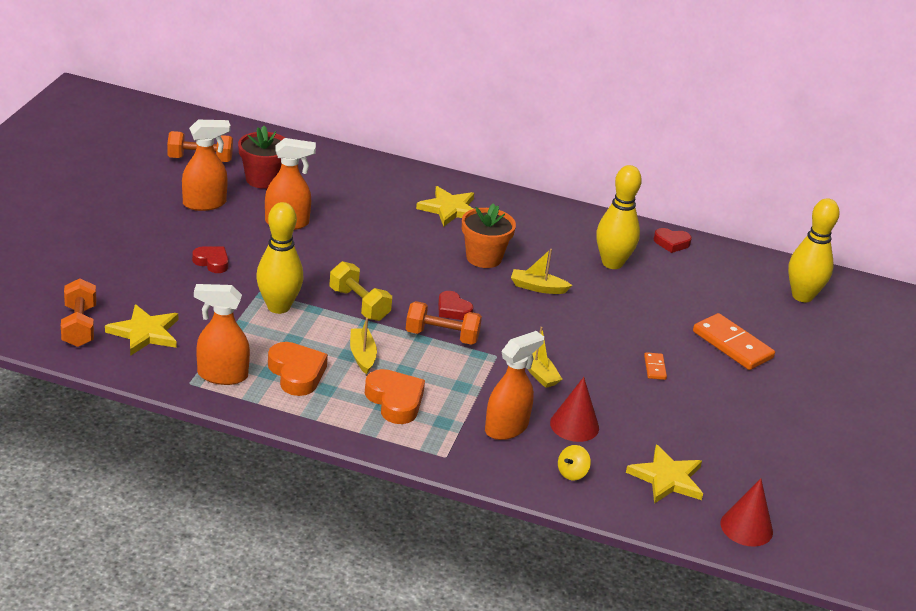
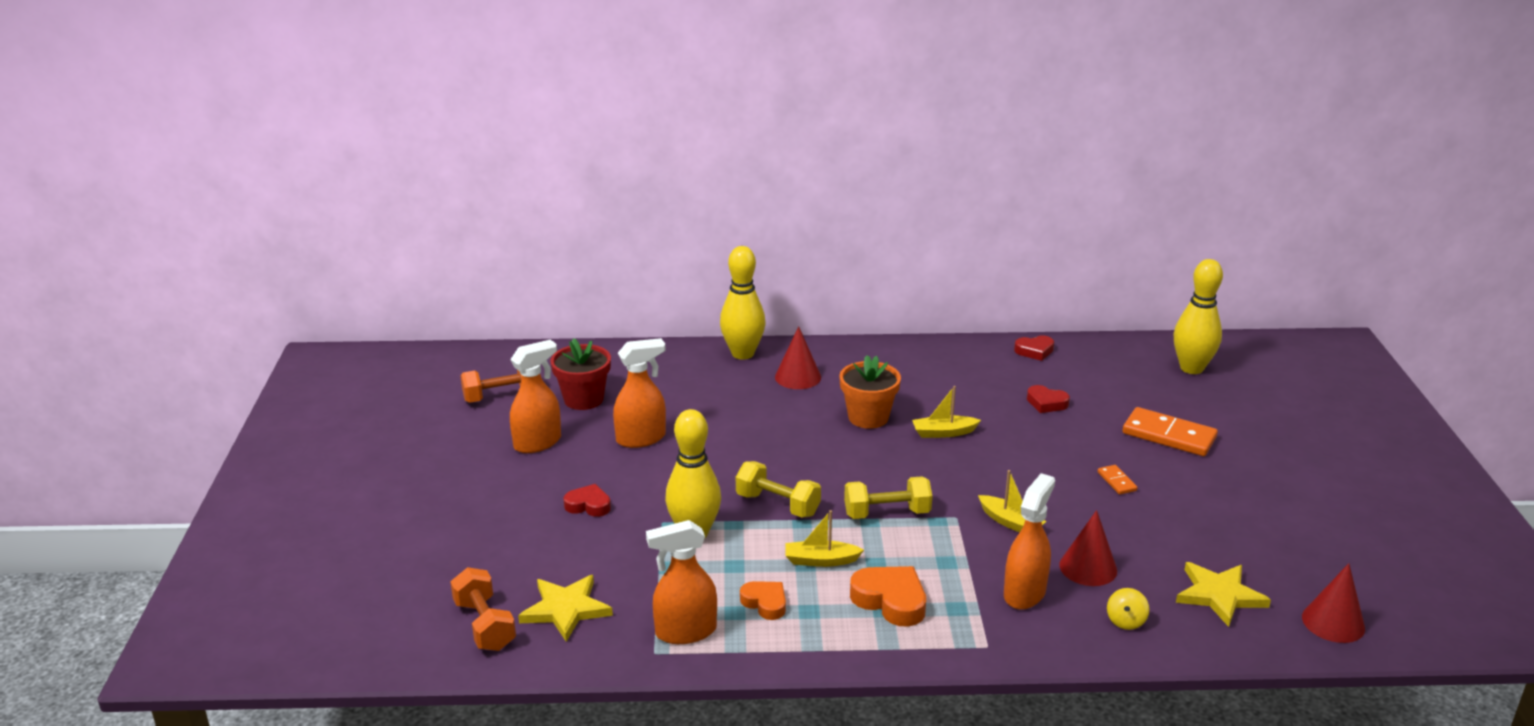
camera: 15 degrees left, 5 degrees down
(296, 373) = (765, 603): orange heart -> orange heart, size x0.64
(362, 355) = (820, 560): yellow boat -> yellow boat turned 60 degrees counterclockwise
(442, 336) = (887, 513): orange dumbbell -> yellow dumbbell
(449, 209) = (798, 377): yellow star -> red cone
(453, 310) = (877, 481): red heart -> red heart (1046, 403)
(612, 263) = (995, 387): yellow bowling pin -> yellow bowling pin (742, 354)

